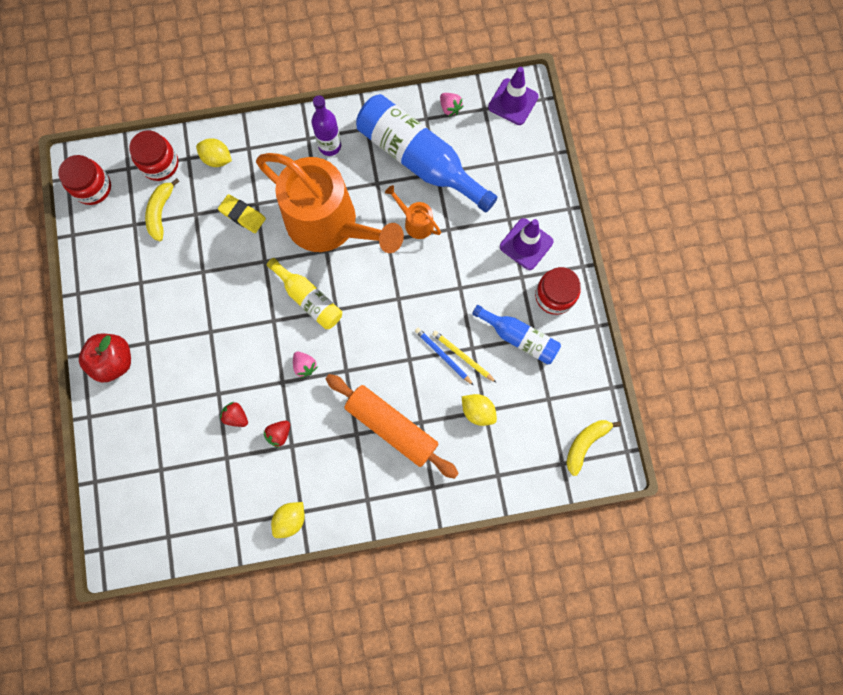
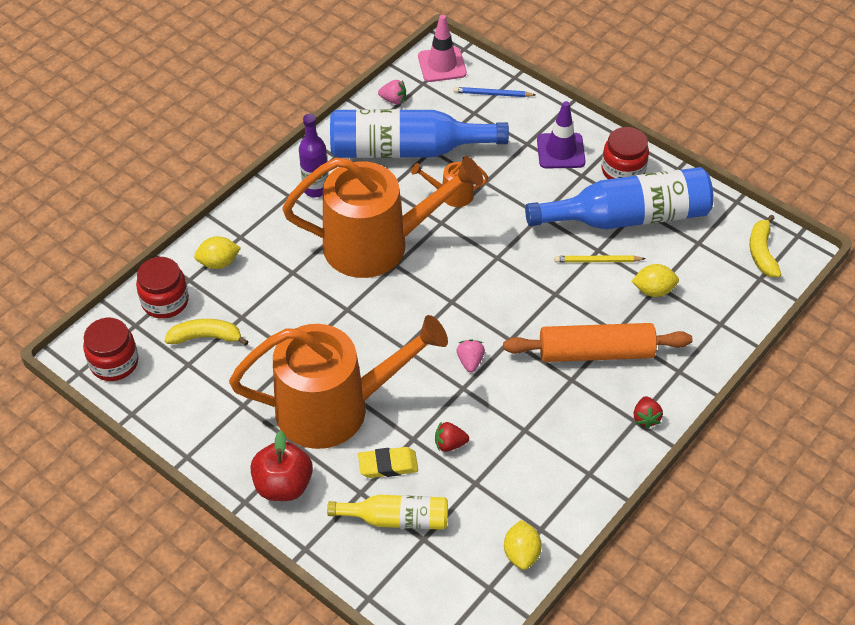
camera: 40 degrees left, 25 degrees down
(161, 212) = (206, 337): yellow banana -> yellow banana turned 120 degrees clockwise
(191, 330) = (334, 408): none -> orange watering can
(242, 215) = (289, 288): yellow eraser -> yellow eraser (388, 465)
(279, 434) = (504, 429): red strawberry -> red strawberry (646, 418)
(290, 519) = (586, 486): yellow lemon -> yellow lemon (521, 553)
(305, 366) = (470, 361): pink strawberry -> pink strawberry turned 105 degrees counterclockwise
(309, 299) = (418, 310): yellow bottle -> yellow bottle (396, 519)
(443, 356) = (581, 272): blue pencil -> blue pencil (492, 94)
(513, 102) = (442, 65): purple traffic cone -> pink traffic cone
(519, 338) = (628, 217): blue bottle -> blue bottle, size x1.79

